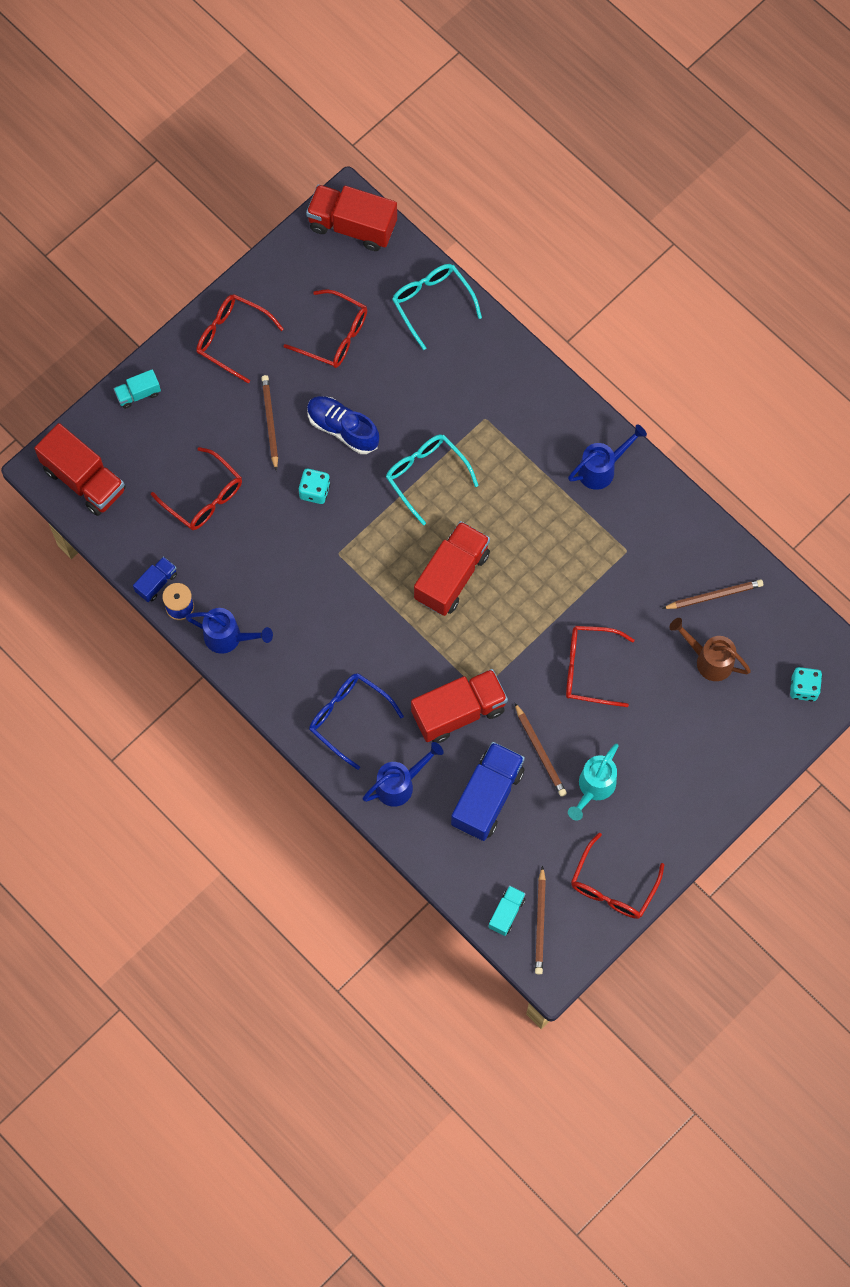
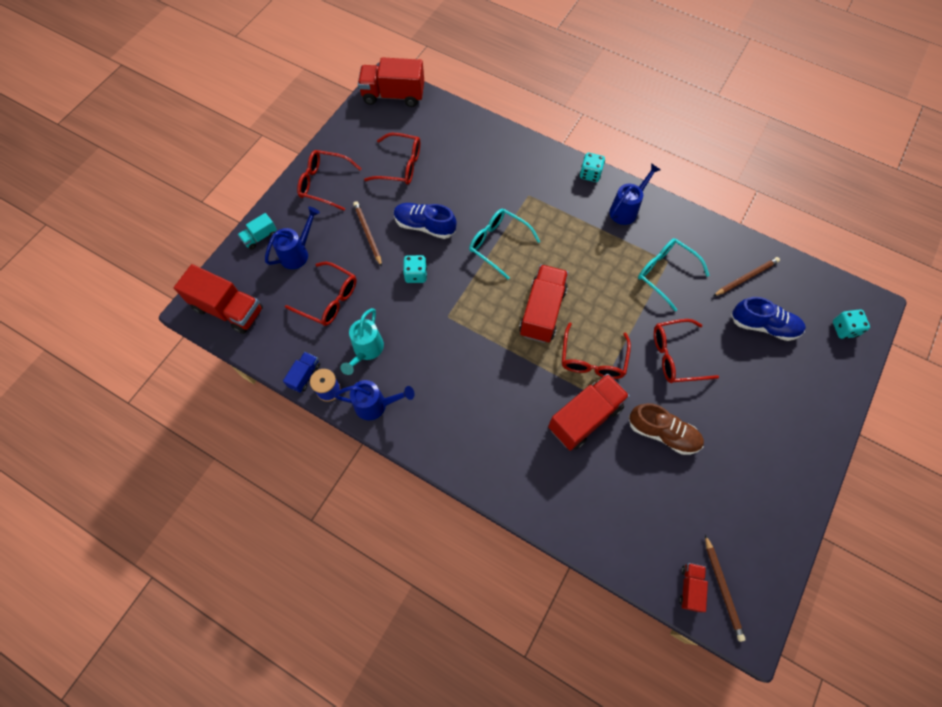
camera: 15 degrees left, 5 degrees down
(348, 717) = (495, 446): blue glasses -> none
(400, 784) = (557, 493): blue watering can -> blue watering can (297, 253)
(432, 303) = (464, 130): turquoise glasses -> turquoise glasses (665, 273)
(487, 797) = (634, 484): blue truck -> none
(506, 913) = (690, 587): turquoise truck -> red truck
(540, 751) = (663, 433): brown pencil -> brown shoe
(574, 408) = (590, 174): none -> turquoise dice
(594, 788) = (718, 452): turquoise watering can -> turquoise watering can (366, 350)
(612, 886) = (770, 536): red glasses -> red glasses (592, 360)
(709, 660) = (763, 326): brown watering can -> blue shoe

